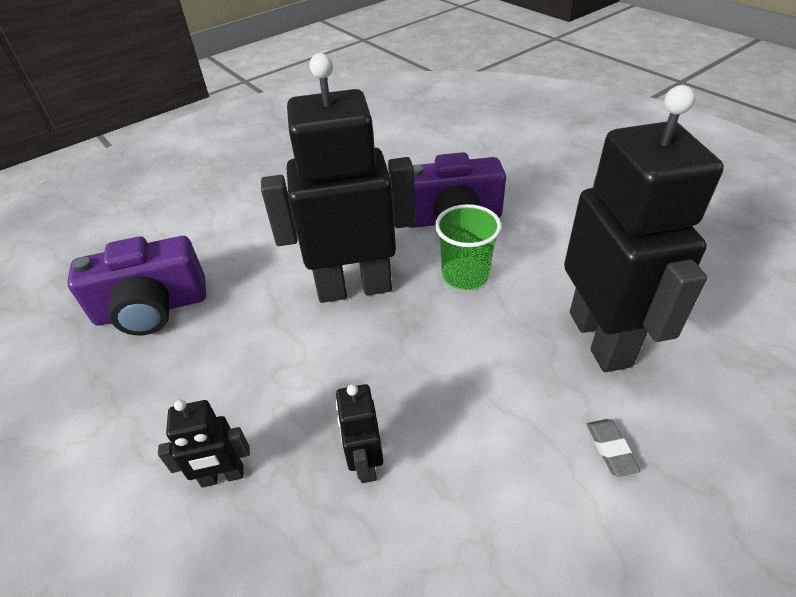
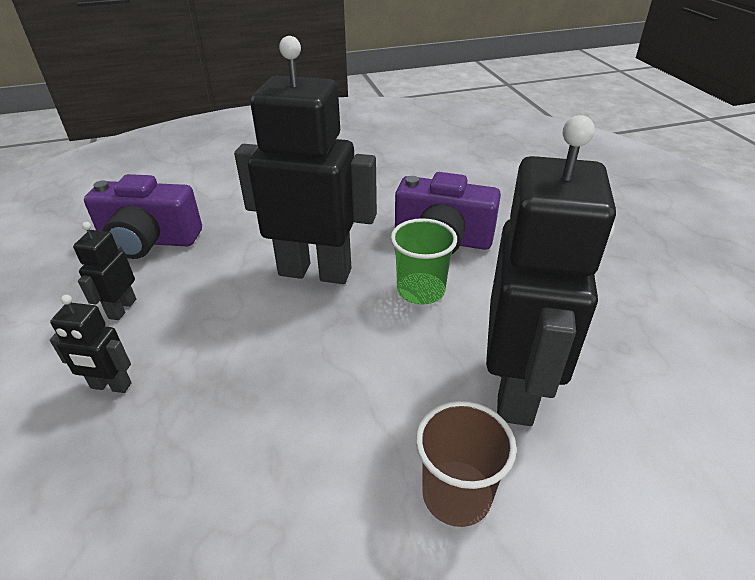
camera: 20 degrees right, 5 degrees down
(365, 463) = (225, 418): black robot -> black robot (122, 309)
(611, 449) = (456, 495): grey eraser -> brown cup

